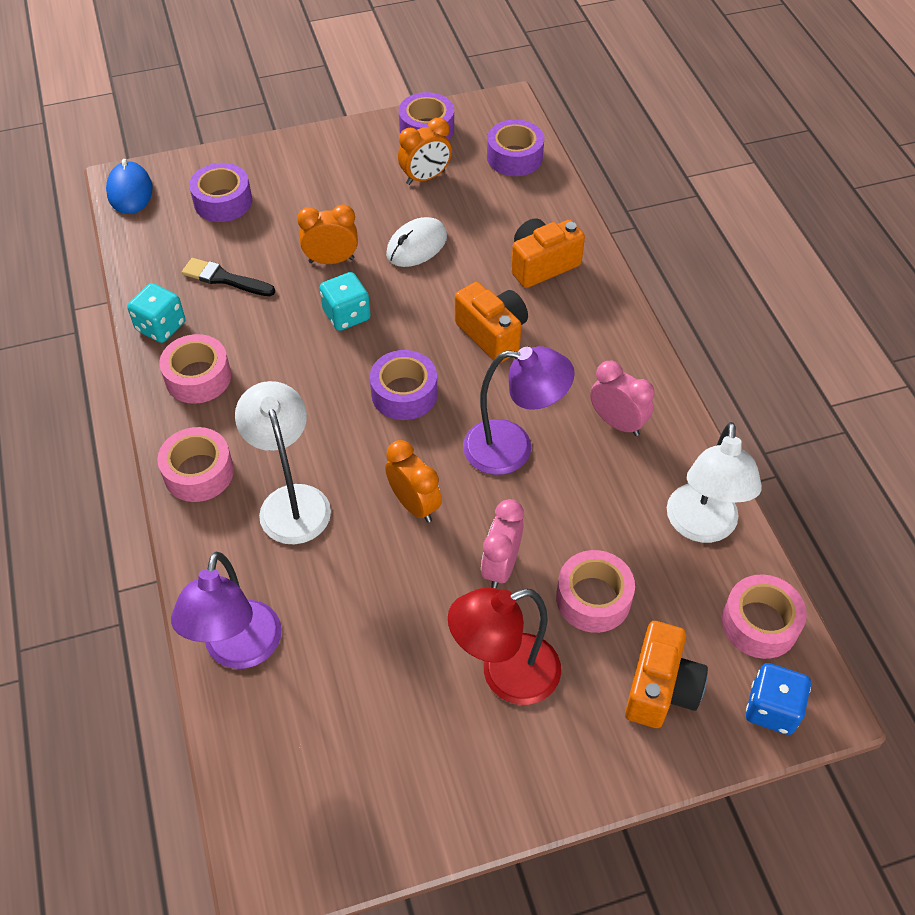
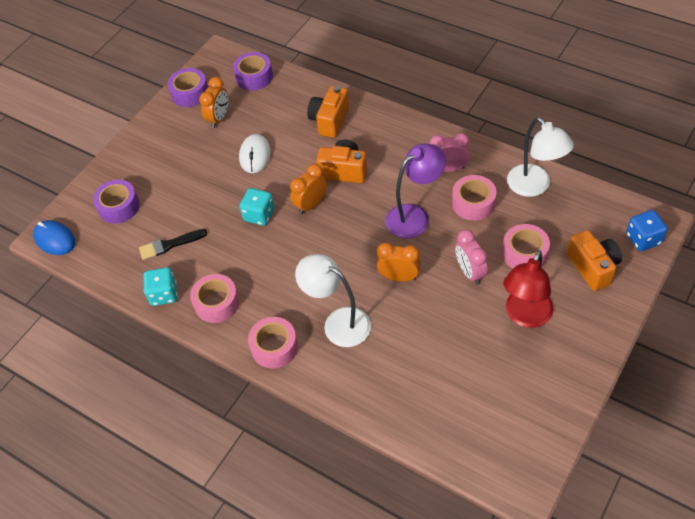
camera: 35 degrees left, 0 degrees up
(239, 650) = (395, 408): purple lamp -> none
(331, 260) = (218, 194): orange clock -> orange clock (311, 204)
(404, 393) = (333, 230): purple tape -> none
(759, 623) = (601, 208): pink tape -> pink tape (473, 203)

